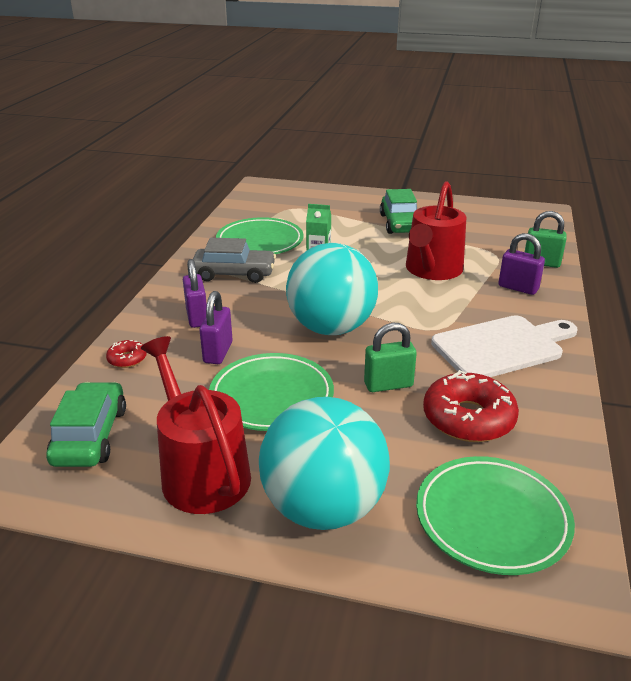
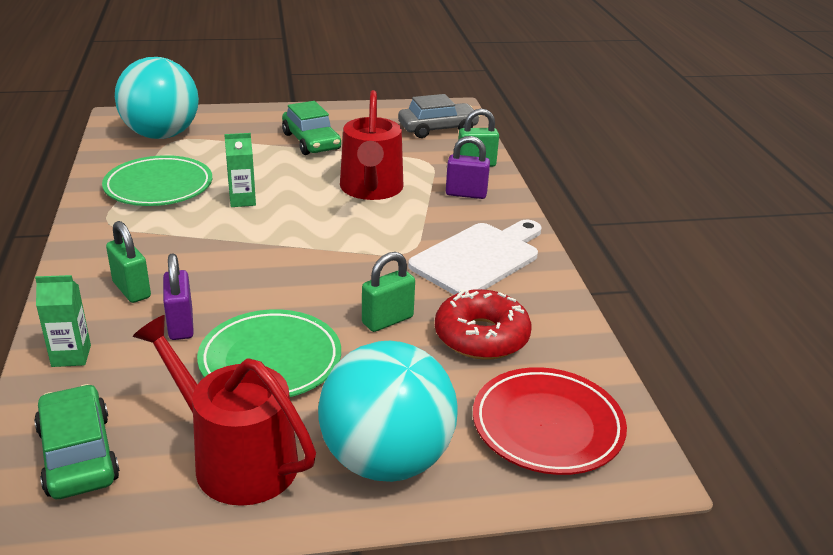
camera: 25 degrees left, 0 degrees up
(127, 359) = (71, 356): red donut -> green carton
(197, 317) = (131, 290): purple padlock -> green padlock
(234, 273) = (148, 229): grey car -> grey car (438, 129)
(331, 328) = (296, 272): turquoise ball -> turquoise ball (161, 135)
(492, 519) = (547, 426): green plate -> red plate

